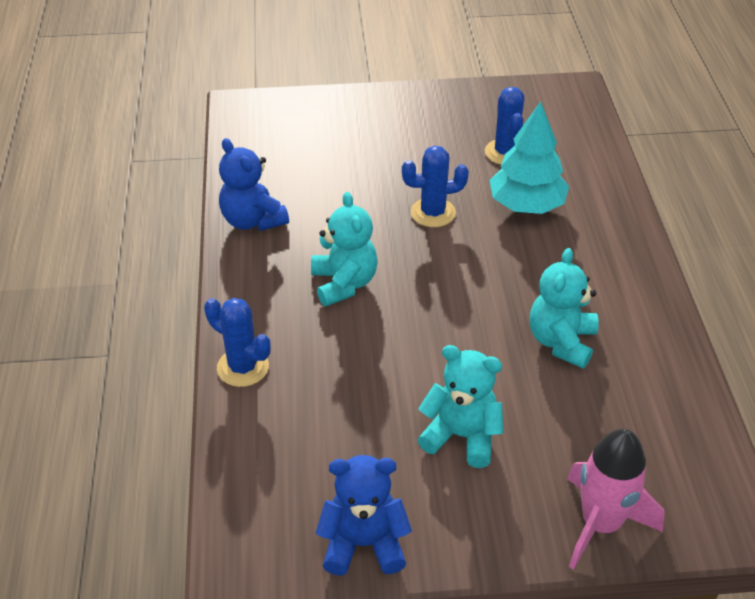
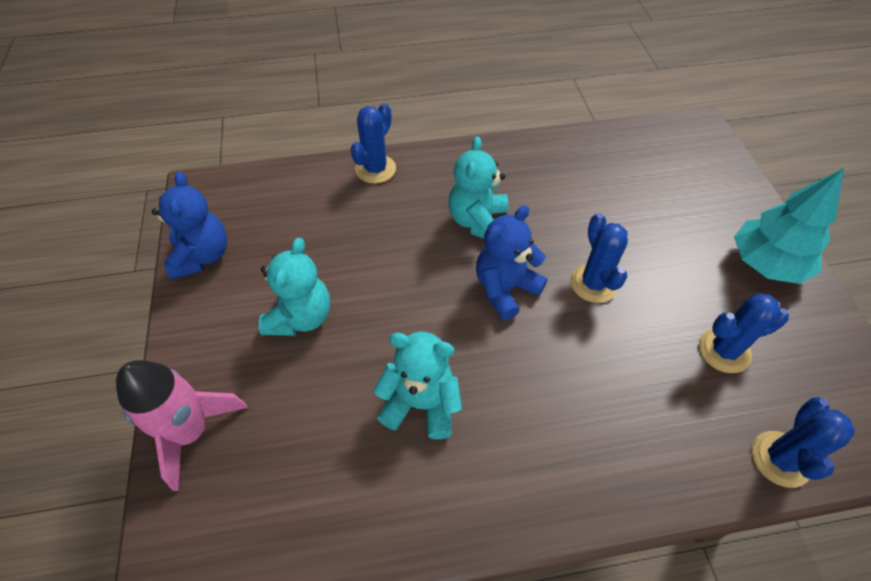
camera: 85 degrees right, 10 degrees up
(252, 220) = (545, 154): blue teddy bear -> blue teddy bear (505, 289)
(344, 283) = (478, 221): turquoise teddy bear -> turquoise teddy bear turned 120 degrees clockwise
(526, 205) = (633, 372): turquoise tree -> turquoise tree (766, 263)
(595, 147) = (780, 459): none -> blue cactus

